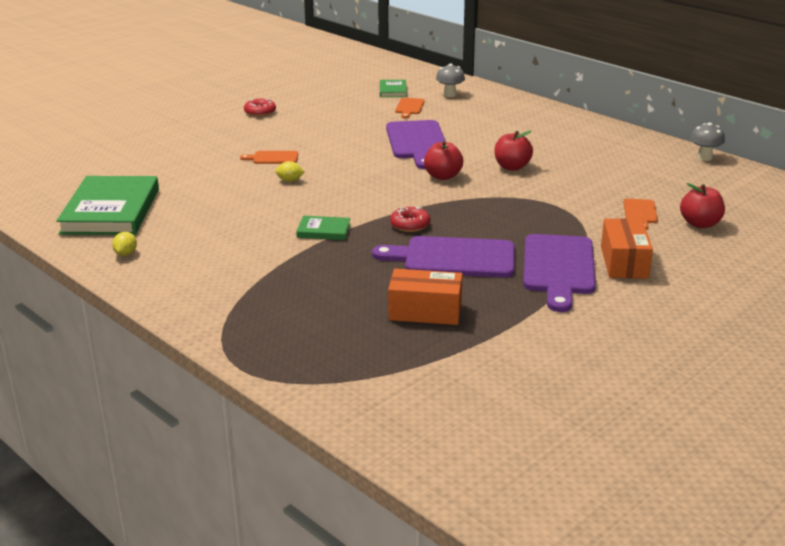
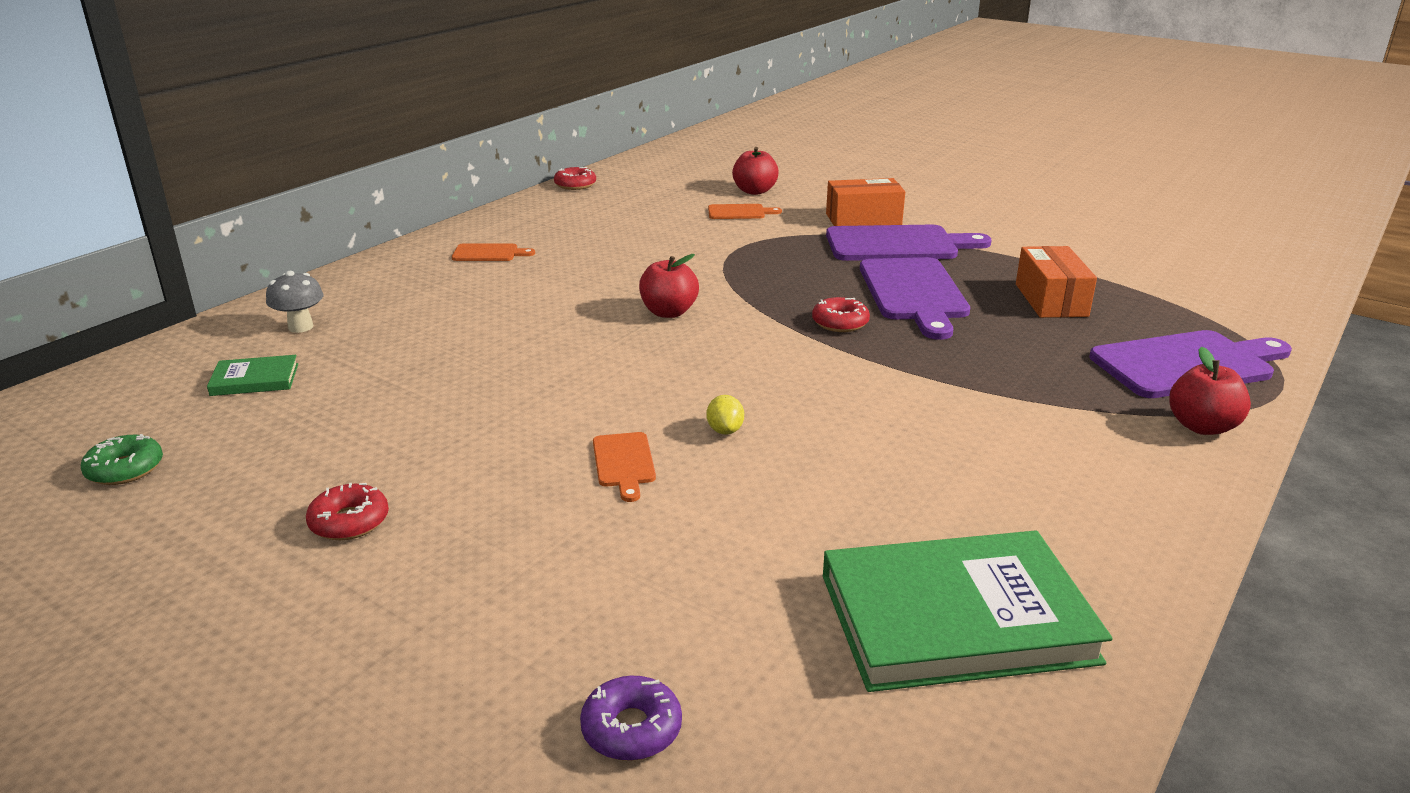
camera: 100 degrees left, 0 degrees up
(107, 153) = (631, 729): none -> purple donut
(126, 254) = (1106, 548): yellow lemon -> none
(322, 78) = (125, 469): none -> green donut
(323, 231) = (895, 378): green book -> none
(409, 107) = (359, 357): orange cutting board -> orange cutting board (488, 253)
(417, 142) = (535, 339): purple cutting board -> purple cutting board (1187, 364)
(512, 167) = (624, 272): red apple -> red apple (1202, 427)
(704, 158) = (575, 185): grey mushroom -> red donut

